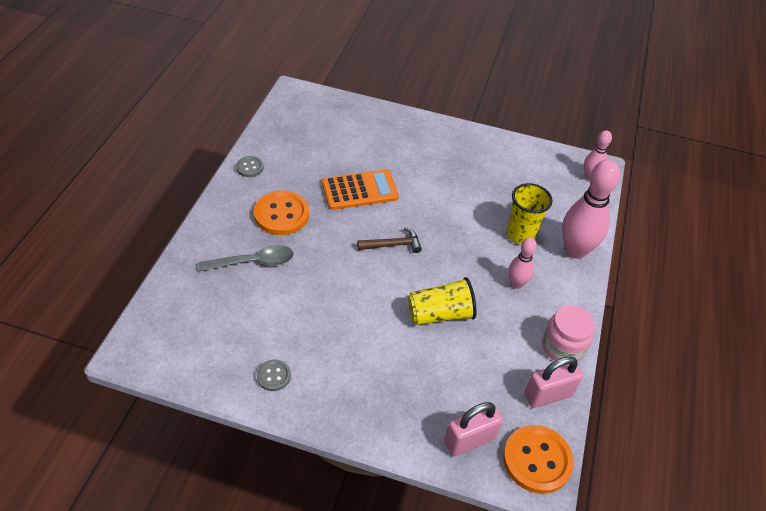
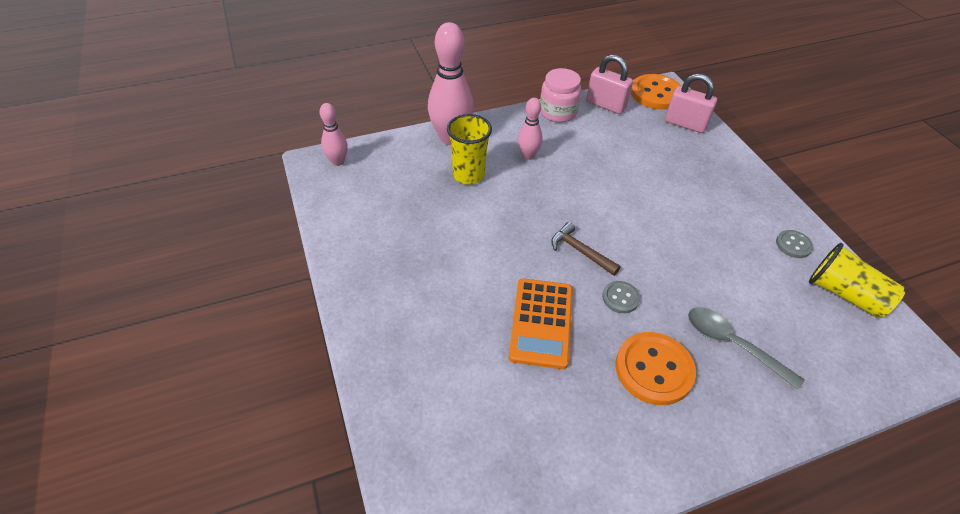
camera: 125 degrees left, 0 degrees up
(250, 167) = (630, 468): grey button -> grey button (620, 298)
(359, 190) = (541, 323): orange calculator -> orange calculator turned 120 degrees counterclockwise
(440, 314) = (612, 183): yellow cup -> yellow cup (845, 294)

